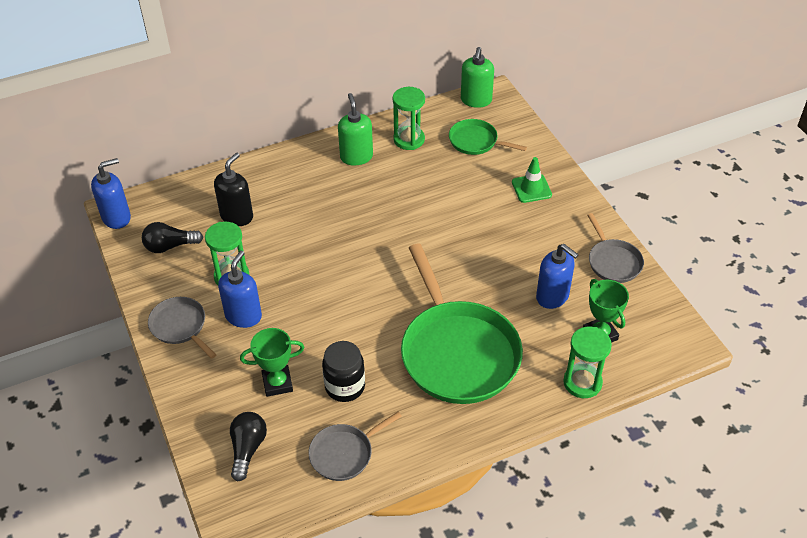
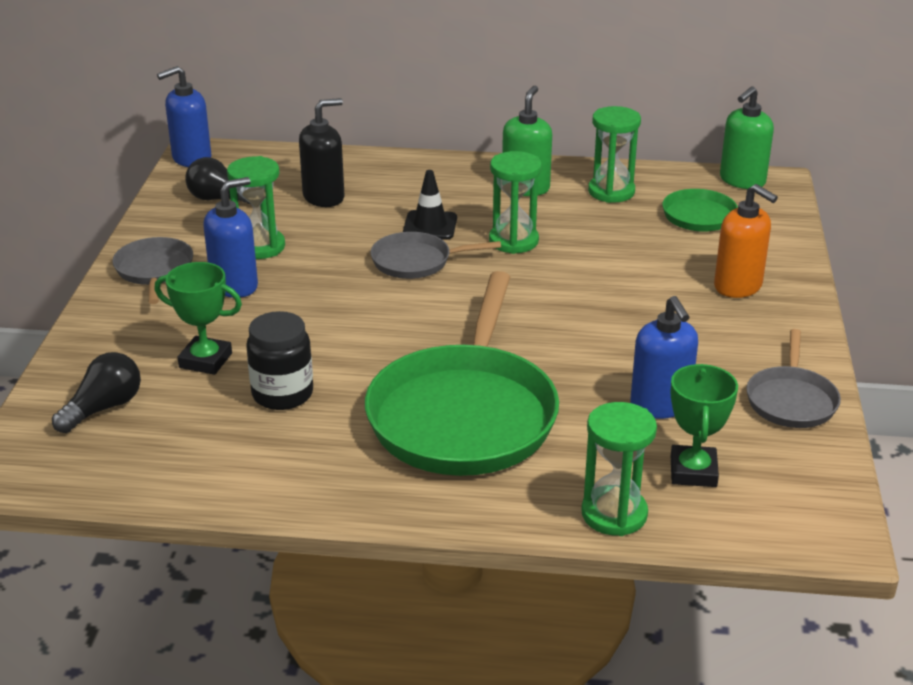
camera: 30 degrees right, 15 degrees down
(116, 218) = (191, 159): blue soap dispenser -> blue soap dispenser turned 150 degrees clockwise
(323, 213) = (430, 226): none -> black traffic cone
(344, 453) = (211, 459): grey pan -> grey pan (416, 261)
(383, 205) = (513, 241): none -> green hourglass
(531, 188) = (738, 286): green traffic cone -> orange soap dispenser

